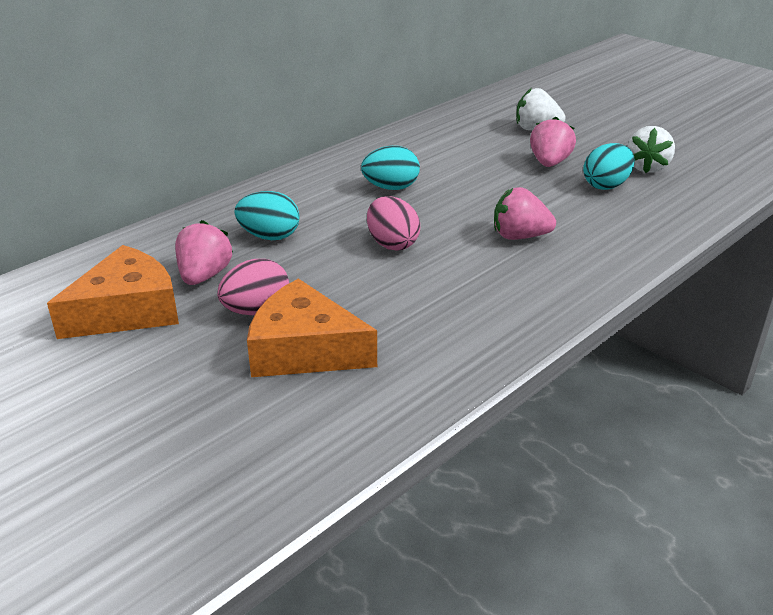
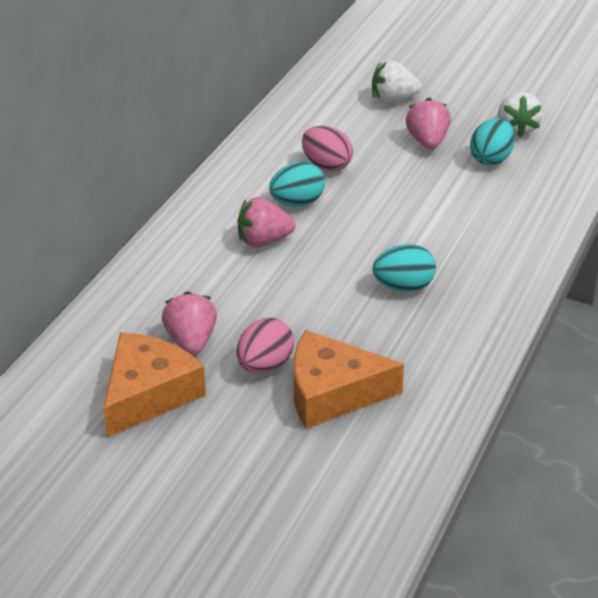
camera: 20 degrees left, 5 degrees up
(269, 236) = (220, 284): turquoise egg -> turquoise egg (403, 287)
(392, 244) = (338, 267): pink egg -> pink egg (326, 166)
(519, 236) = (445, 234): pink strawberry -> pink strawberry (263, 241)

